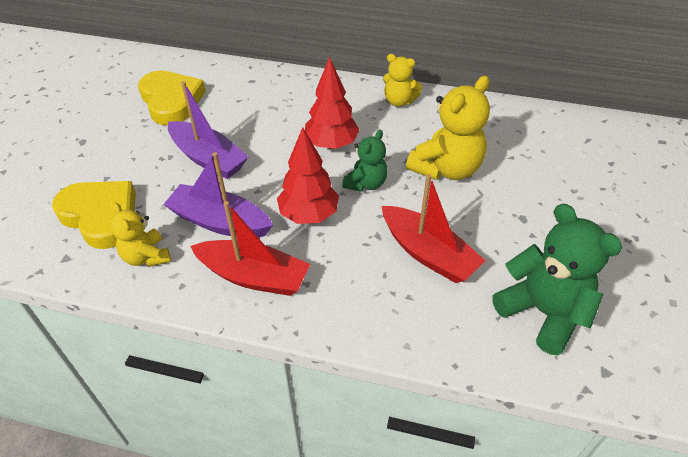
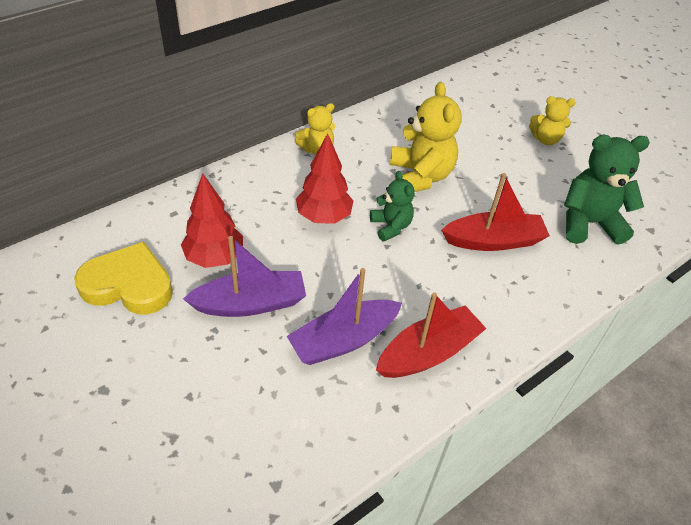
camera: 55 degrees left, 0 degrees up
(101, 216) = (244, 427): yellow heart -> none
(146, 256) = (336, 416): yellow teddy bear -> yellow teddy bear (545, 139)
(309, 215) = (392, 279): red tree -> red tree (215, 257)

